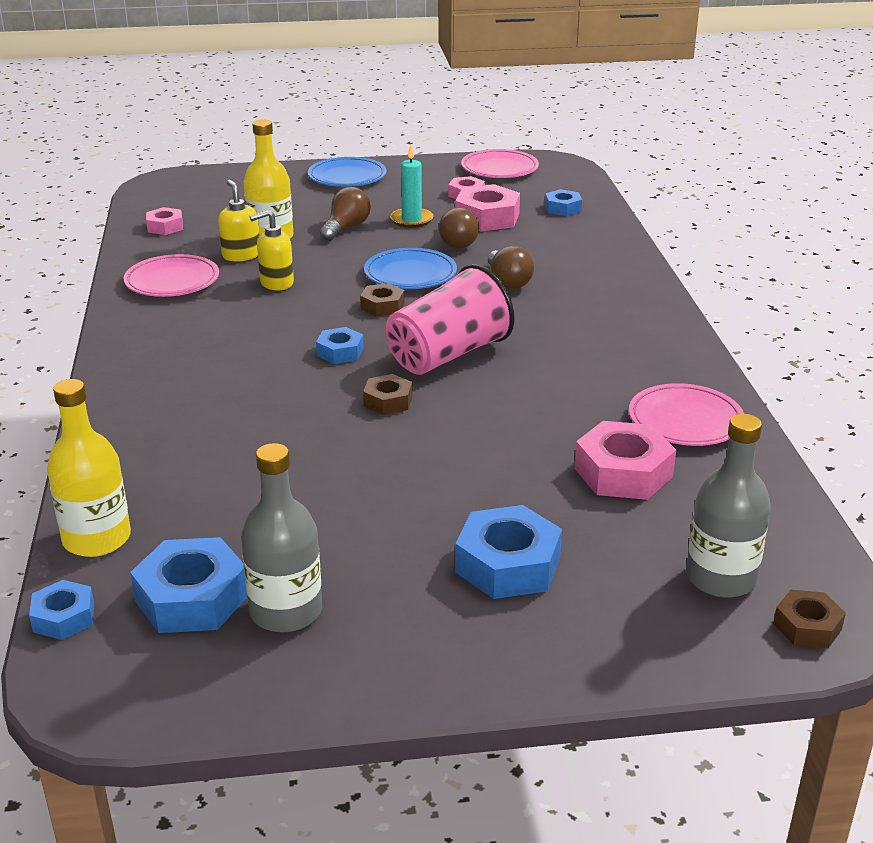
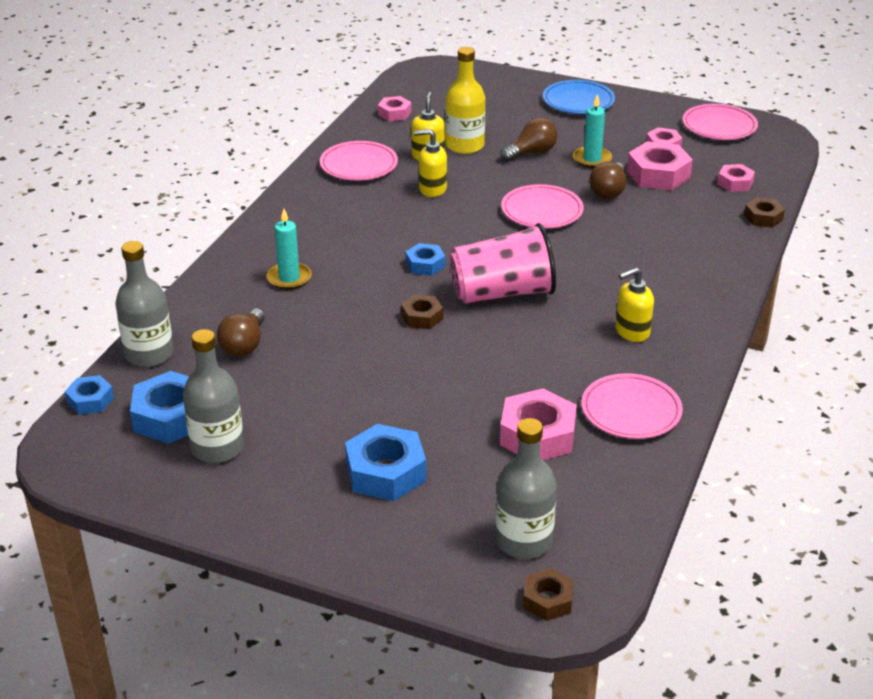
camera: 30 degrees right, 5 degrees up
(97, 539) = (149, 354): yellow bottle -> grey bottle
(198, 407) = (289, 278): none -> turquoise candle
(382, 306) = (493, 234): brown nut -> brown nut (763, 217)
(410, 274) = (542, 211): blue plate -> pink plate
(507, 282) = (614, 242): brown light bulb -> brown light bulb (244, 345)
(563, 208) = (735, 183): blue nut -> pink nut
(608, 352) = (631, 332): none -> yellow soap dispenser

